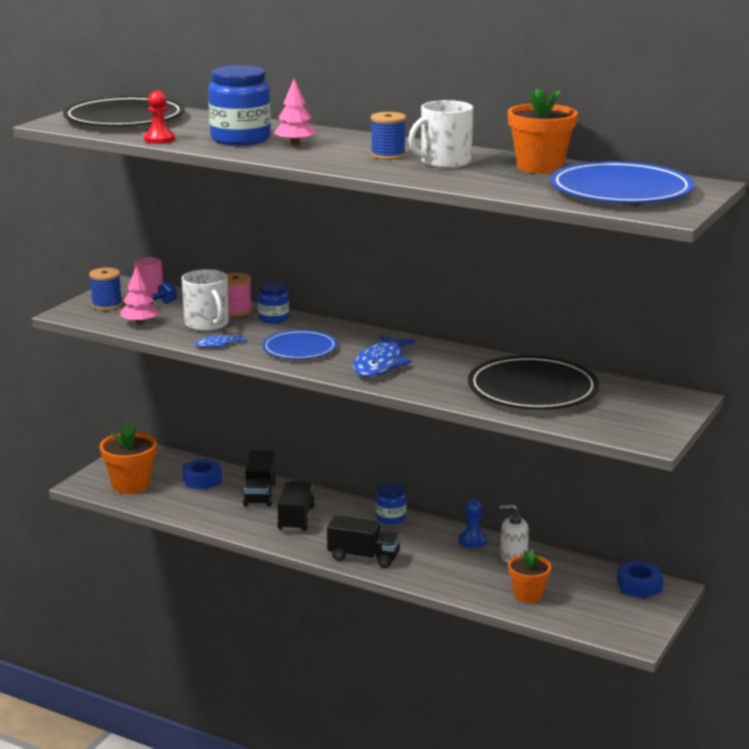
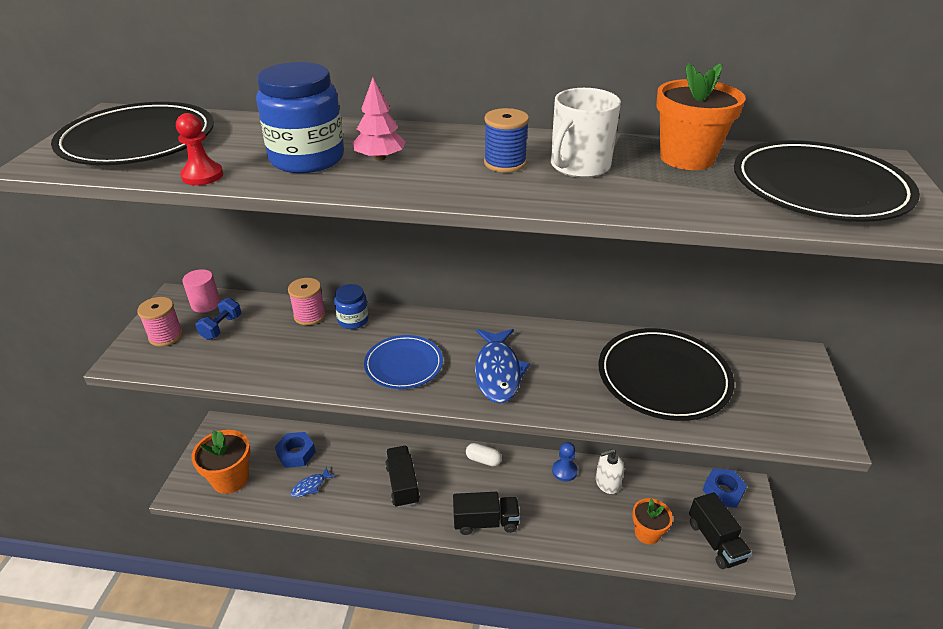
camera: 20 degrees left, 15 degrees up
(107, 305) = (166, 336): blue spool -> pink spool
(140, 323) = (214, 359): pink tree -> none
(207, 324) = (288, 344): white mug -> none
(218, 345) = (315, 378): blue fish -> blue fish (310, 486)
(259, 494) = (356, 459): black truck -> black truck (715, 541)
(391, 518) = (483, 460): blue jar -> white capsule
(620, 190) = (819, 187): blue plate -> black plate

